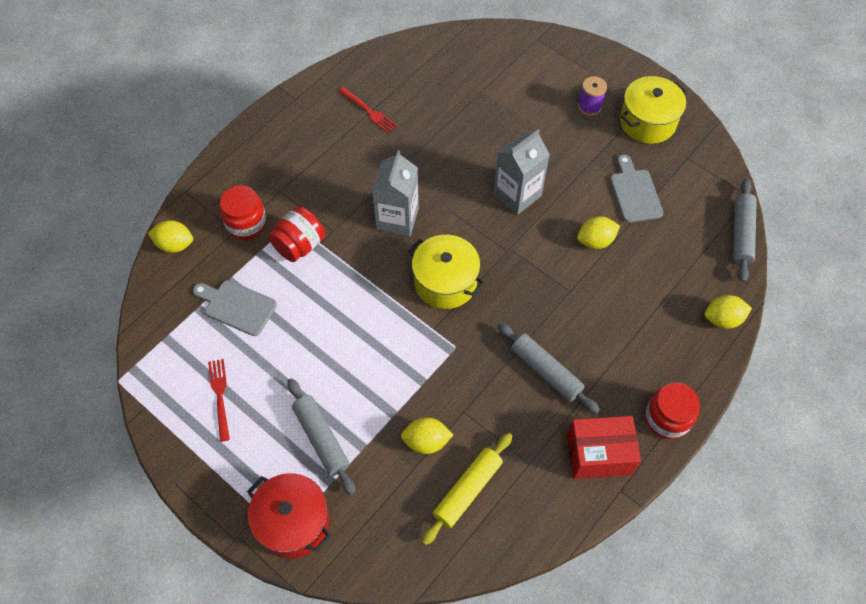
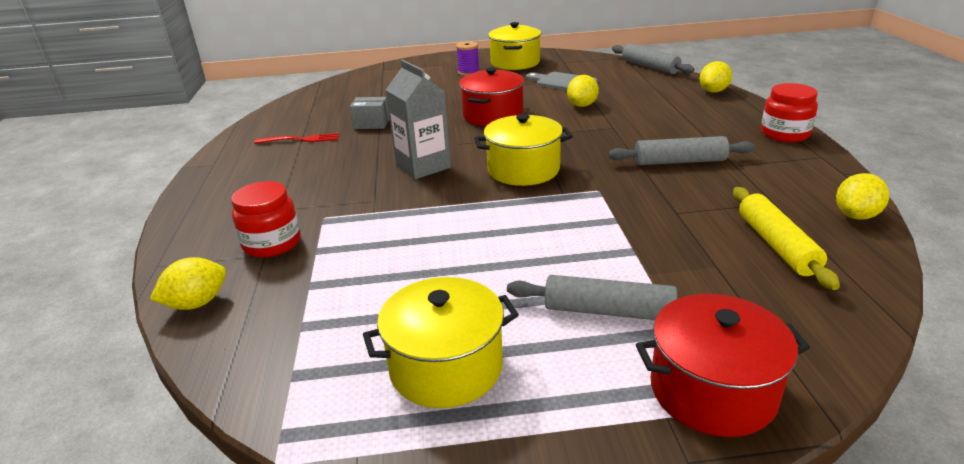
camera: 45 degrees left, 30 degrees down
(220, 396) = (446, 367): red fork -> yellow pot
(237, 306) = (351, 294): grey cutting board -> none
(299, 245) = (355, 223): red jar -> none
(426, 441) = (689, 245): yellow lemon -> yellow lemon (856, 215)
(430, 129) = (371, 124): none -> grey box
(517, 195) = (493, 115): grey carton -> red pot
(598, 454) = (795, 170): red box -> none

